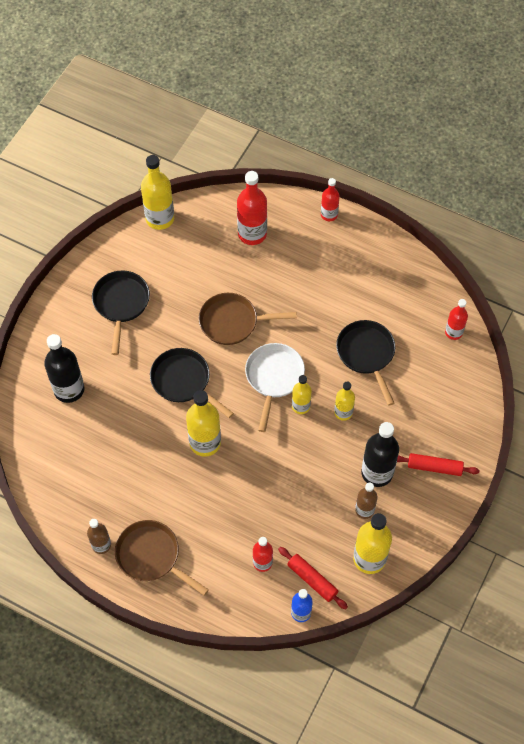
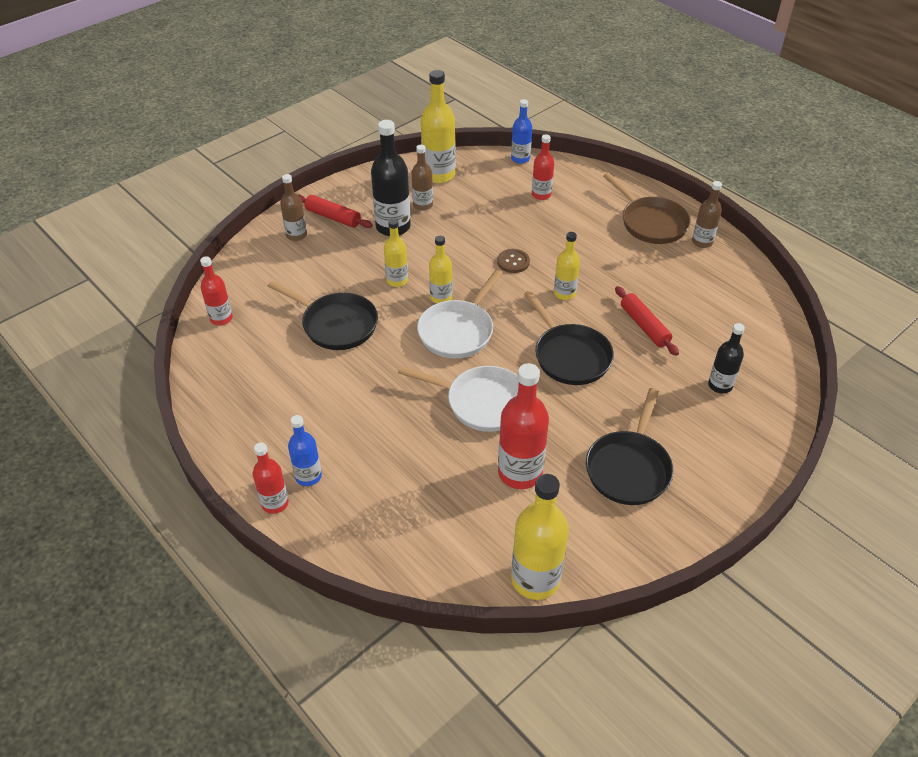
camera: 160 degrees left, 15 degrees down
(69, 389) = (720, 385): black bottle -> black bottle, size x0.59
(205, 442) = (564, 293): yellow bottle -> yellow bottle, size x0.59
(232, 322) = (482, 402): brown pan -> white pan
(252, 234) = (402, 510): red bottle -> red bottle (520, 472)
(258, 464) = (513, 262): none -> brown button
(312, 580) = (499, 174): red rolling pin -> red rolling pin (644, 326)
(319, 236) = (308, 476): none -> blue bottle
(366, 354) = (336, 324): black pan -> black pan turned 60 degrees counterclockwise
(452, 435) = (296, 235): none -> brown bottle

